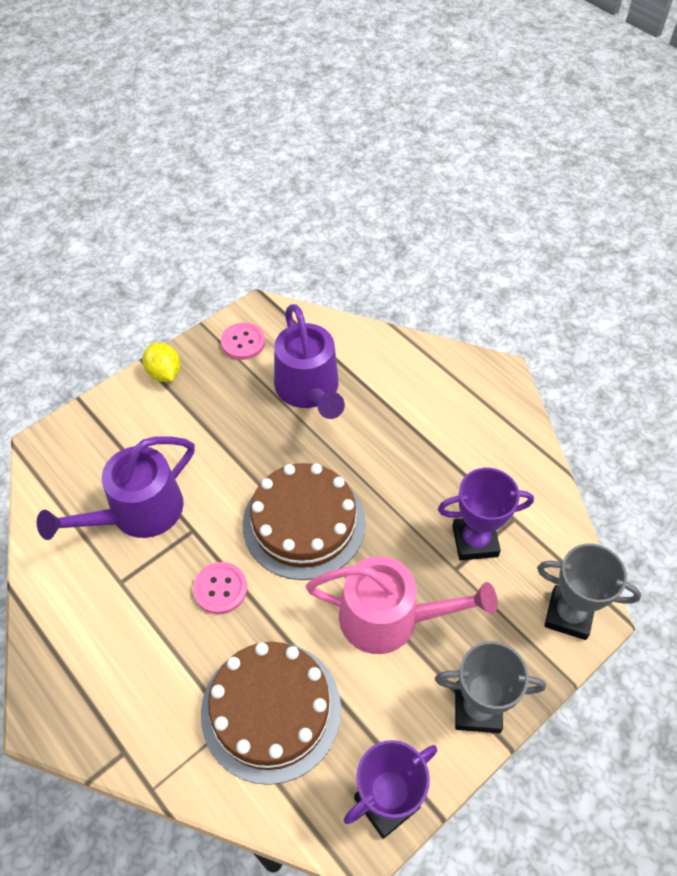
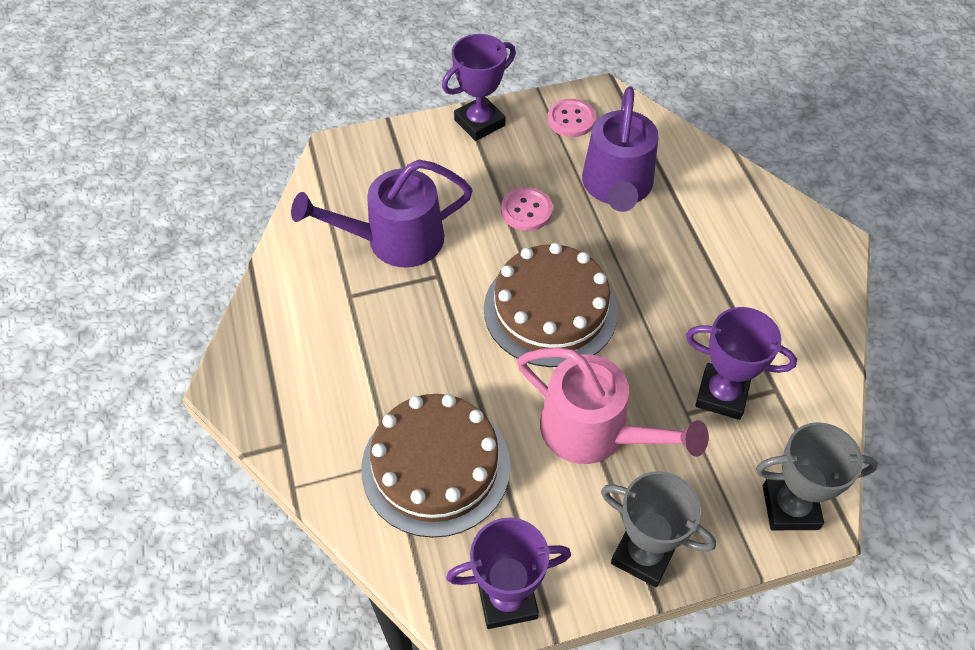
camera: 25 degrees right, 0 degrees up
(164, 373) = (479, 123): yellow lemon -> purple trophy
(220, 589) = (440, 338): pink button -> pink button (526, 210)
(568, 614) = (790, 507): grey trophy -> grey trophy turned 45 degrees counterclockwise

